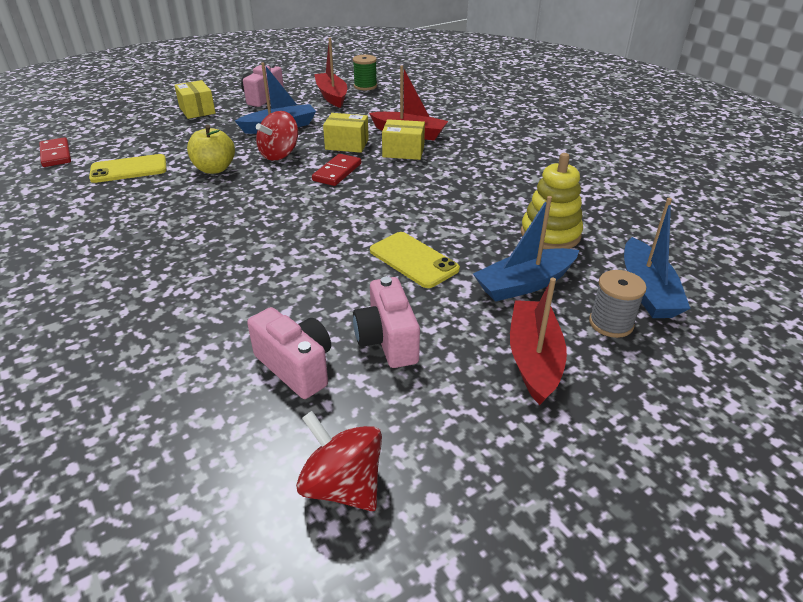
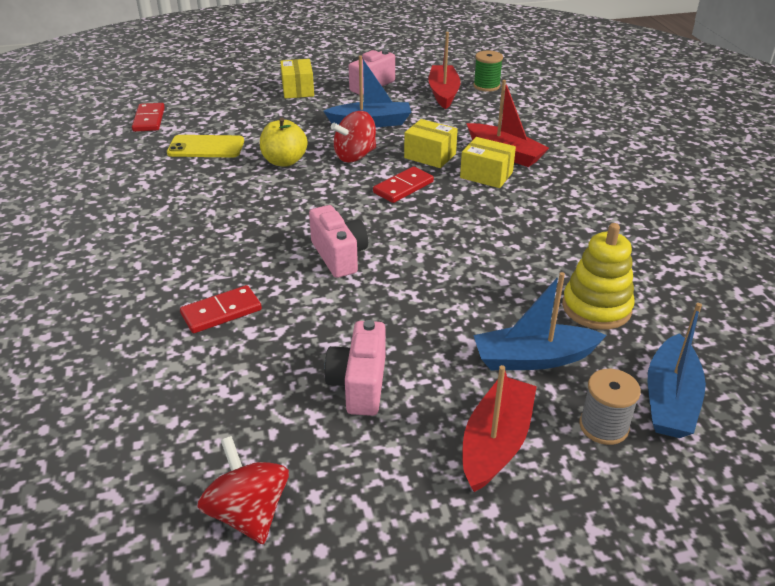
camera: 20 degrees right, 0 degrees up
(218, 308) = (221, 312): none -> red domino
(296, 367) = (262, 388): pink camera -> pink camera (339, 256)
(413, 260) = (430, 304): yellow phone -> none

